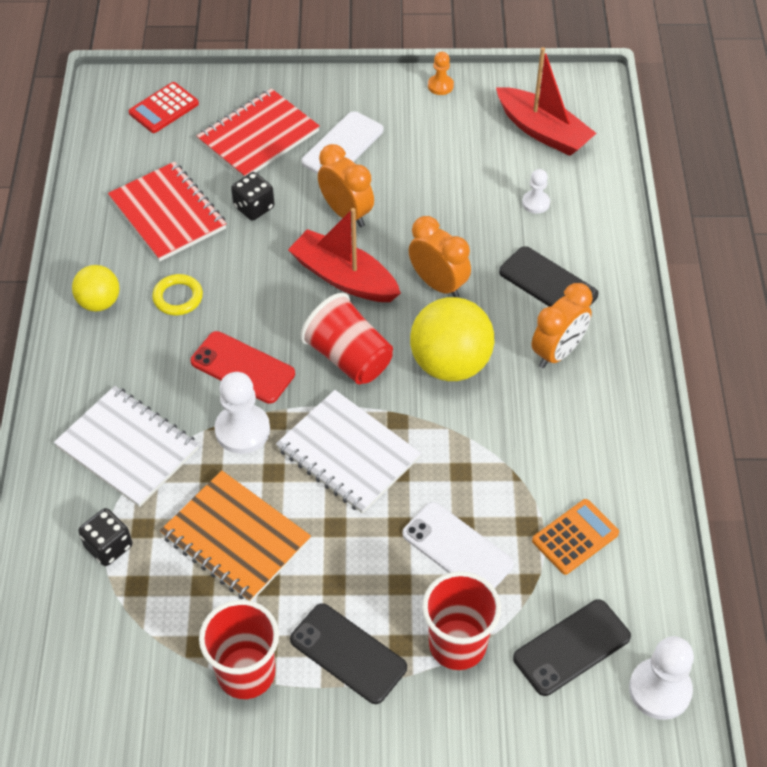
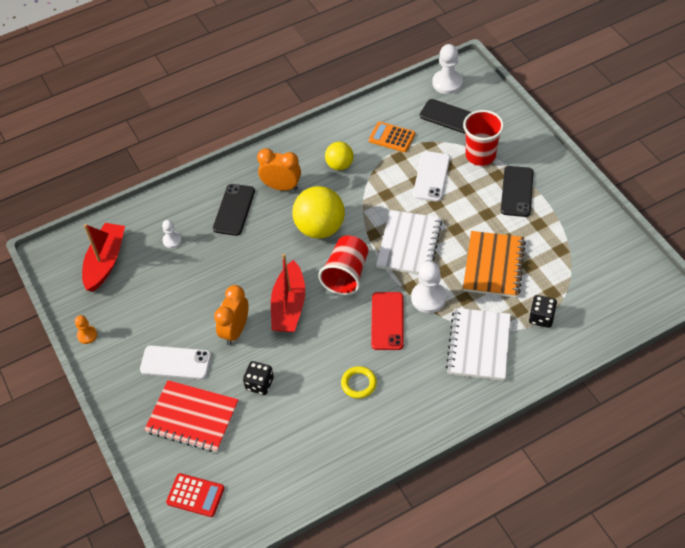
camera: 115 degrees left, 0 degrees up
(99, 302) = (390, 425): yellow ball -> yellow ball (339, 165)
(168, 214) = (294, 431): red notebook -> none
(246, 673) = (557, 224): red cup -> none
(438, 284) = (265, 258): orange clock -> none

